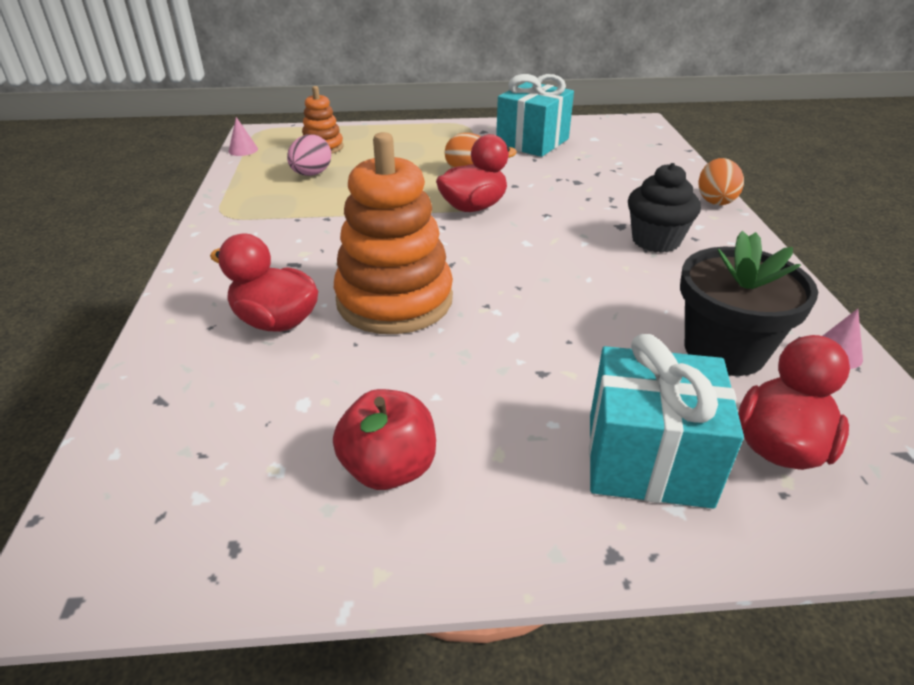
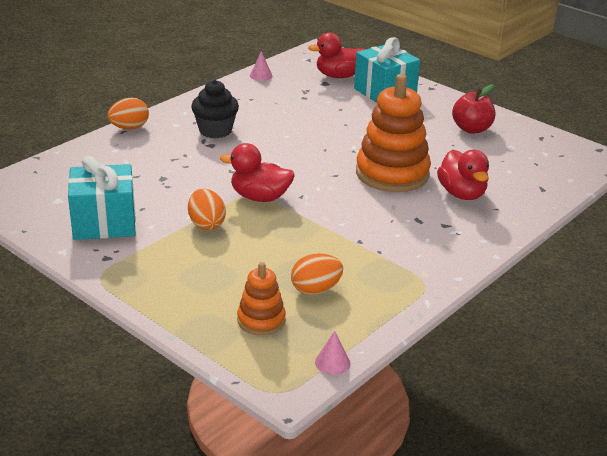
camera: 135 degrees left, 5 degrees down
(311, 174) = (315, 290): pink egg -> orange egg
(724, 350) = (295, 94): black flower pot -> none

